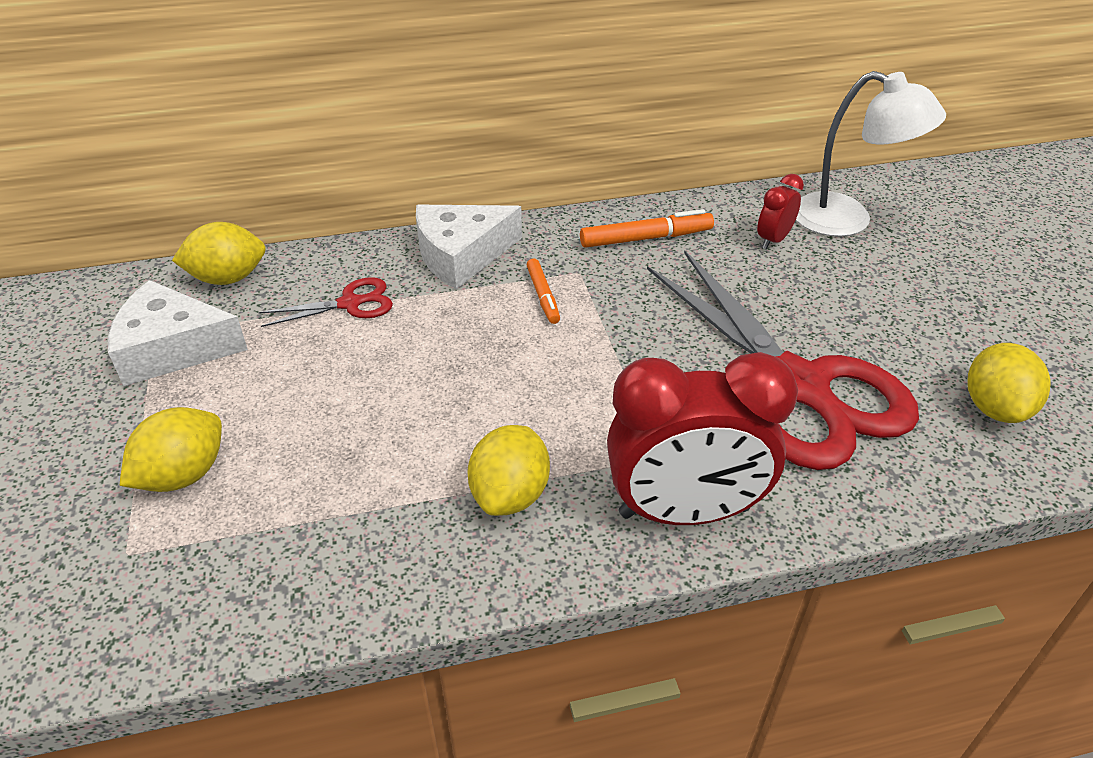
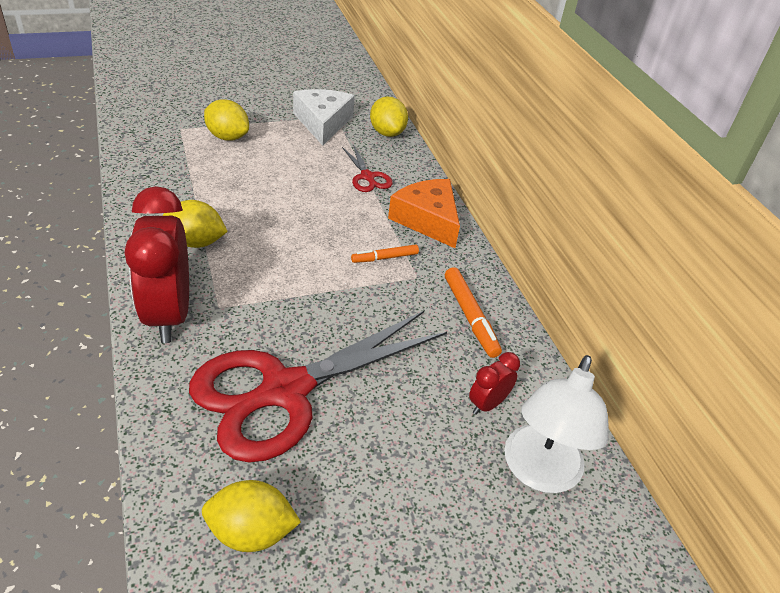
camera: 80 degrees right, 0 degrees up
(461, 255) = (427, 220): white cheese -> orange cheese
(773, 240) = (487, 404): red clock -> red clock turned 75 degrees counterclockwise

